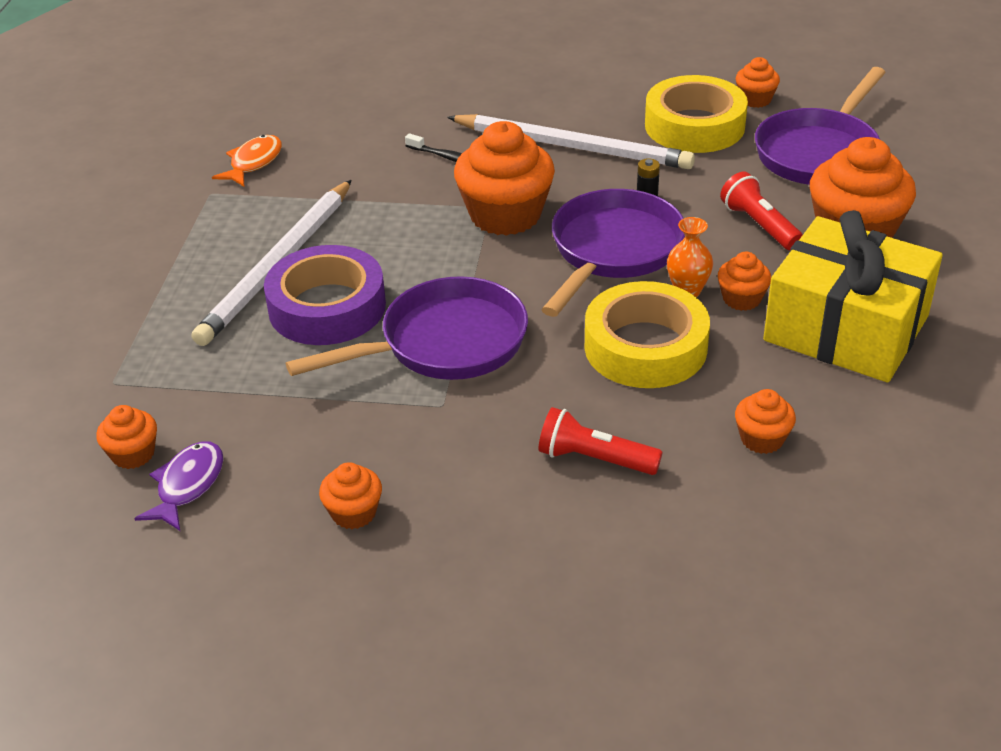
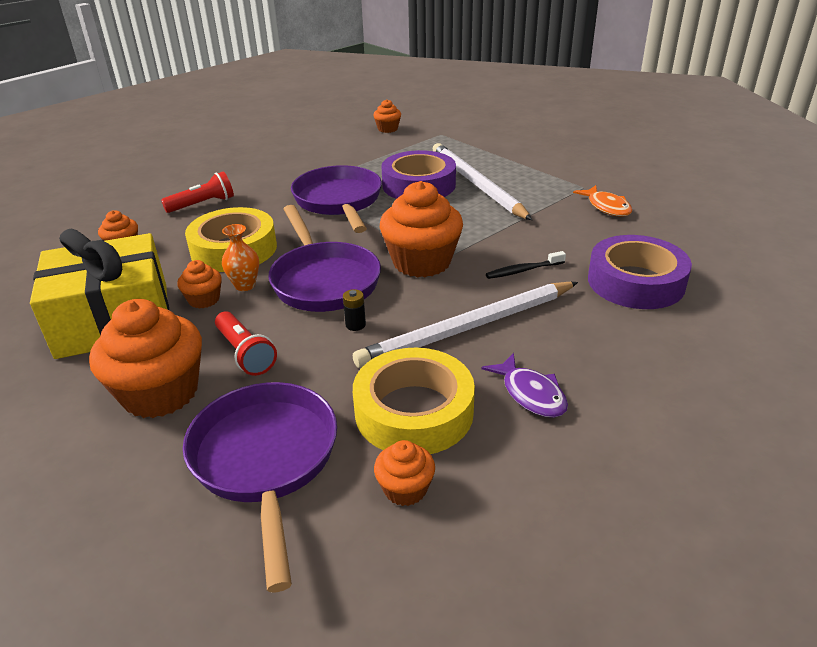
camera: 130 degrees right, 5 degrees down
(188, 485) = (352, 133): purple fish -> purple fish (530, 394)
(354, 513) = (279, 153): orange cupcake -> none
(400, 104) = (635, 282): none -> purple tape
(444, 343) = (339, 201): purple pan -> purple pan turned 150 degrees clockwise
(759, 225) = (245, 353): red flashlight -> red flashlight turned 45 degrees clockwise

